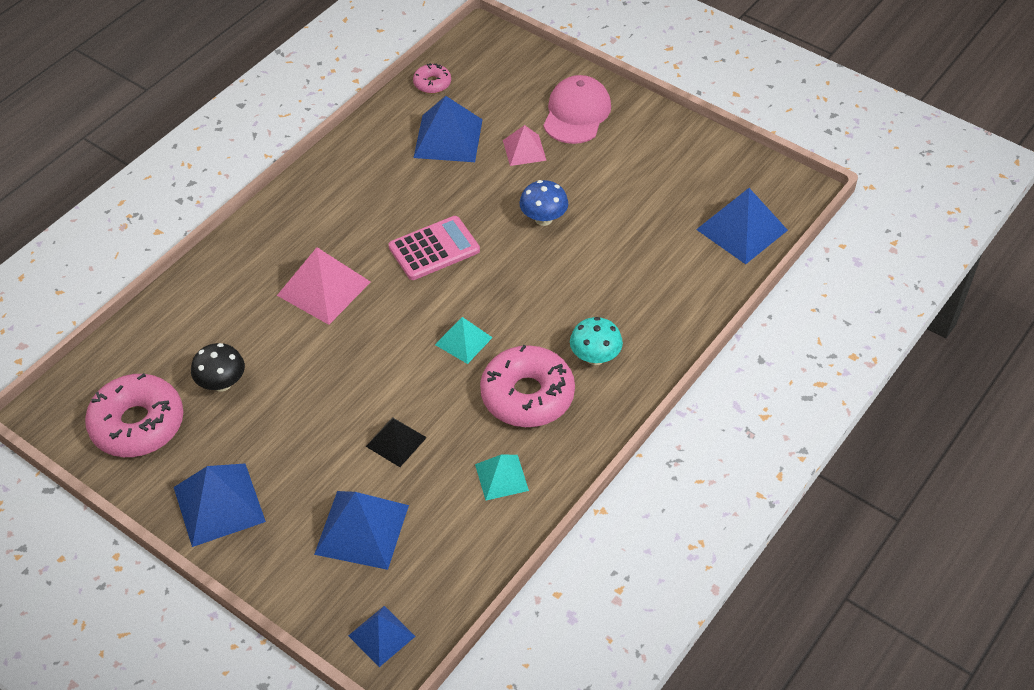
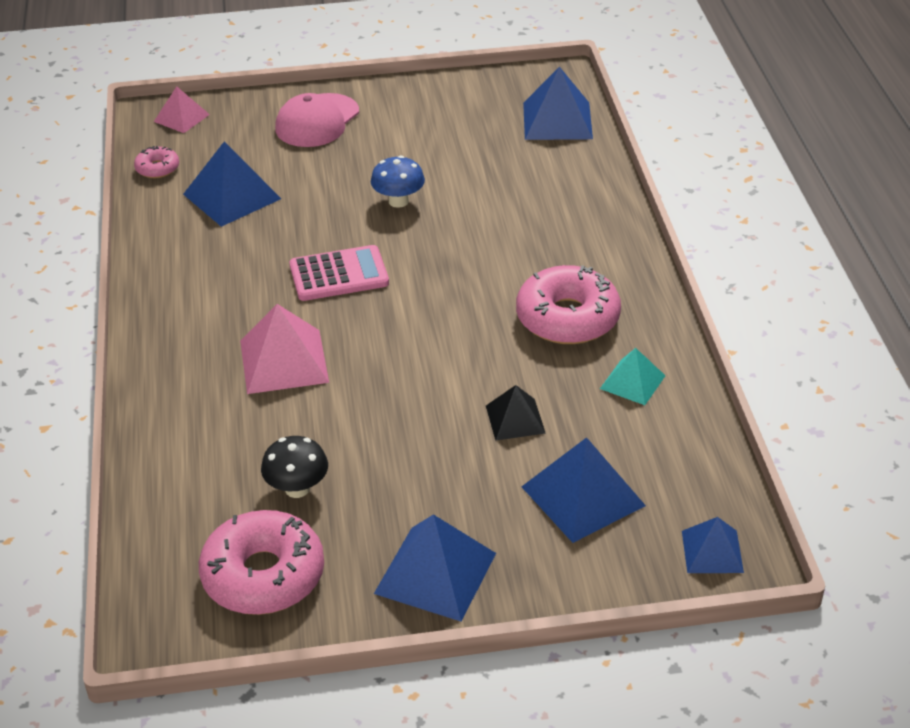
camera: 45 degrees left, 10 degrees down
(434, 249) = (339, 274): pink calculator -> pink calculator turned 60 degrees clockwise
(463, 341) = (461, 317): turquoise pyramid -> none
(524, 150) = (311, 167): pink pyramid -> pink pyramid (181, 118)
(576, 113) = (317, 121): pink cap -> pink cap turned 120 degrees counterclockwise
(595, 357) = (578, 261): turquoise mushroom -> none

